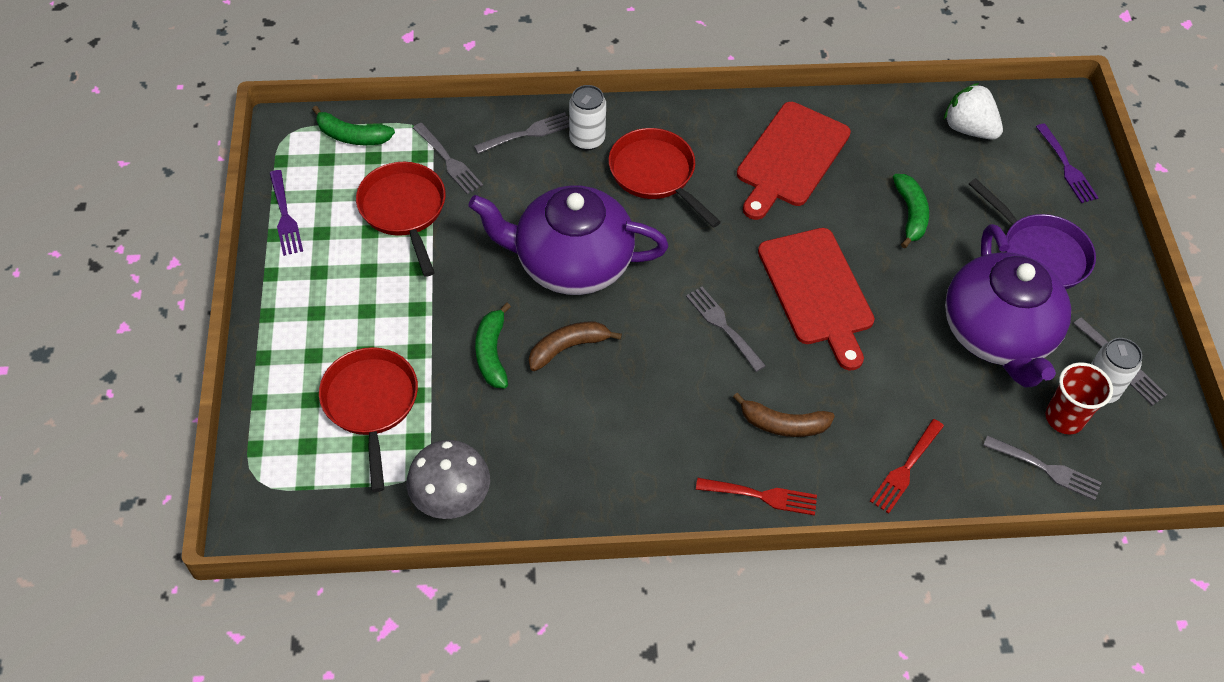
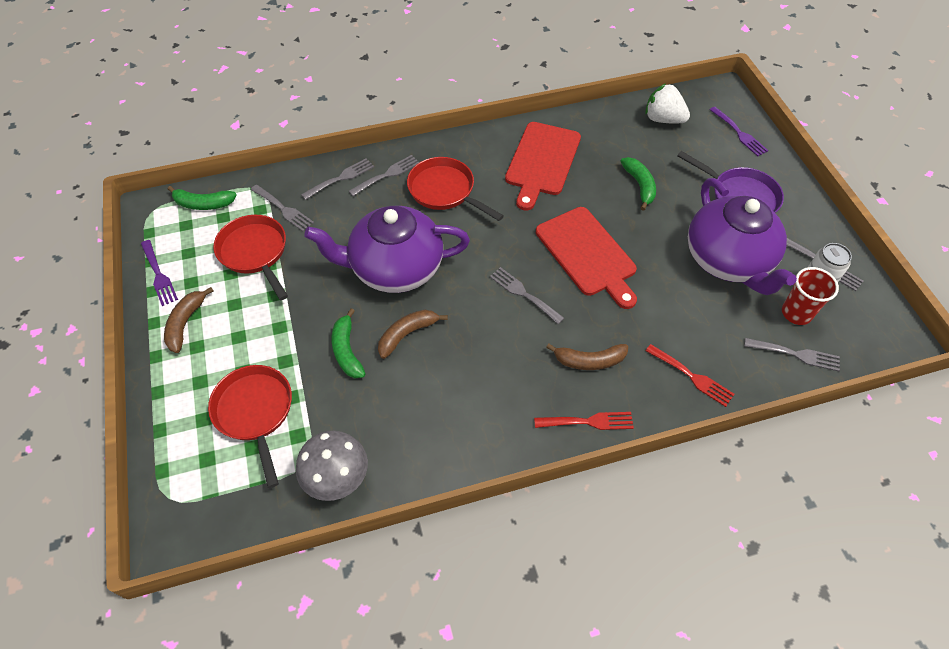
camera: 10 degrees left, 0 degrees up
(307, 282) = (185, 323): none -> brown banana
(587, 139) = (387, 175): white can -> grey fork
(906, 469) = (692, 376): red fork -> red fork turned 75 degrees counterclockwise

